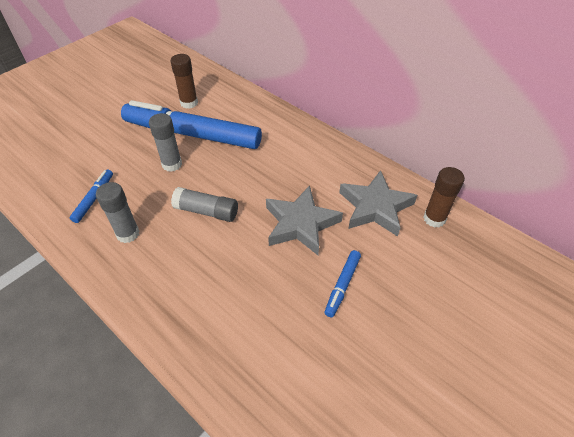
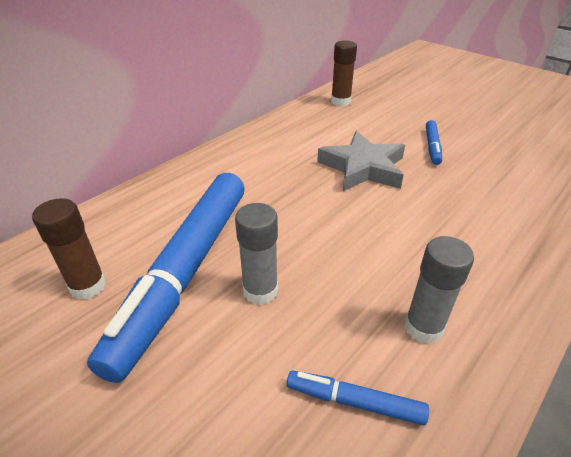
camera: 90 degrees left, 10 degrees down
(206, 211) = (358, 241): grey glue stick -> none
(342, 285) = (432, 146): blue marker -> blue marker turned 75 degrees clockwise
(375, 207) = (331, 126): grey star -> none

